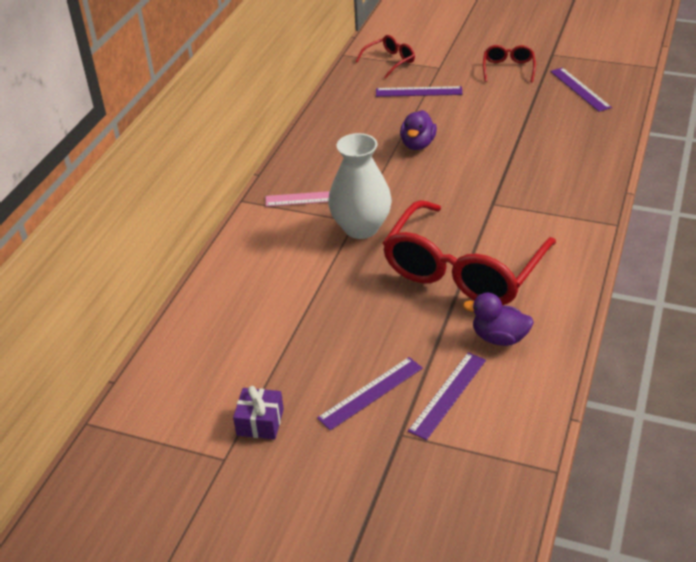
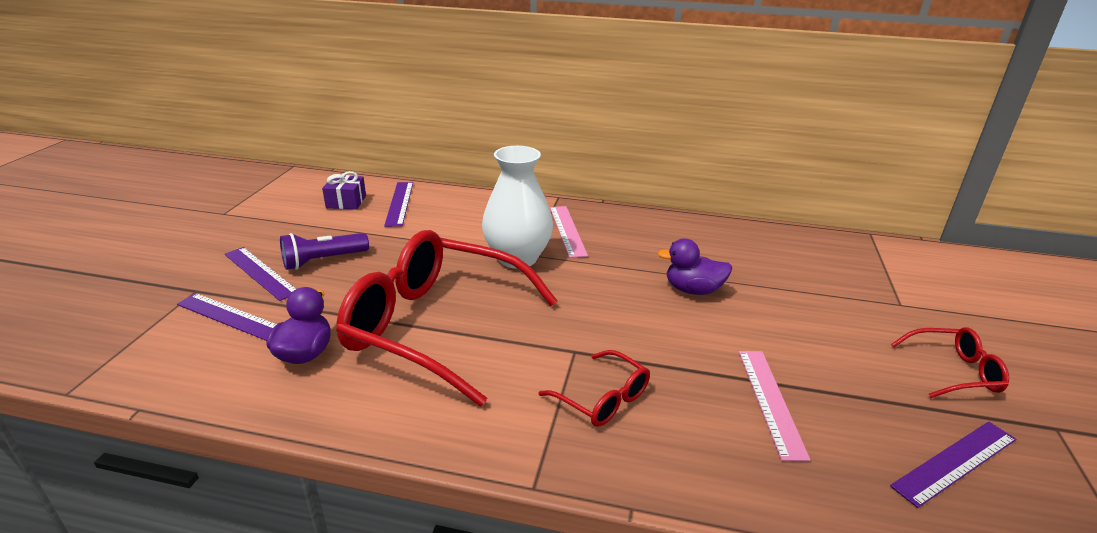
camera: 80 degrees right, 10 degrees down
(260, 422) = (255, 224): purple gift -> purple gift (346, 202)
(352, 351) = (323, 261): none -> purple flashlight
(390, 61) = (882, 265): red glasses -> red glasses (603, 399)
(418, 92) = (821, 288): purple ruler -> purple ruler (399, 203)
(538, 134) = (770, 401): none -> pink ruler

